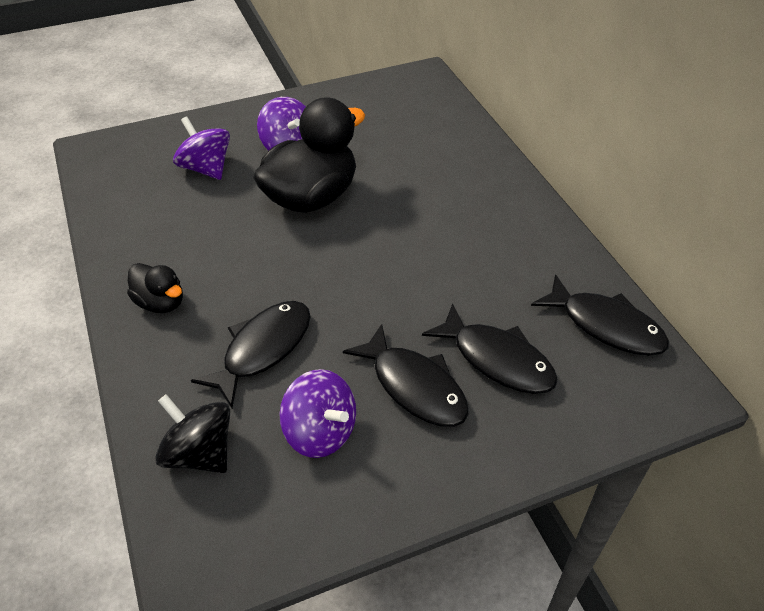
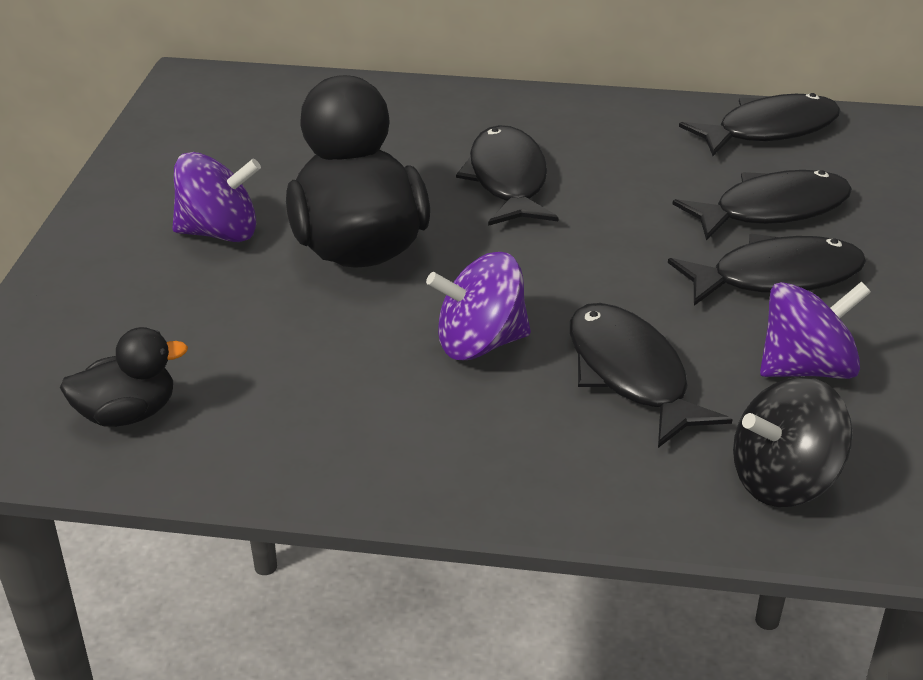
camera: 60 degrees left, 10 degrees down
(161, 302) = (457, 446): black duck -> black duck (128, 414)
(206, 168) = (178, 321): purple spinning top -> purple spinning top (480, 343)
(426, 226) = (507, 180): none -> black fish

